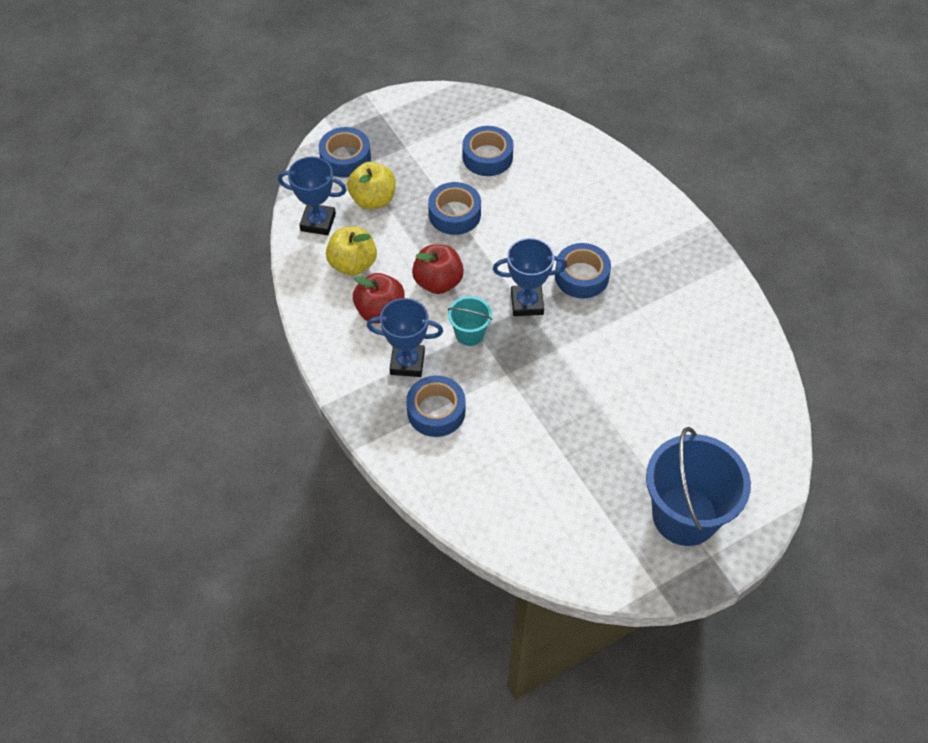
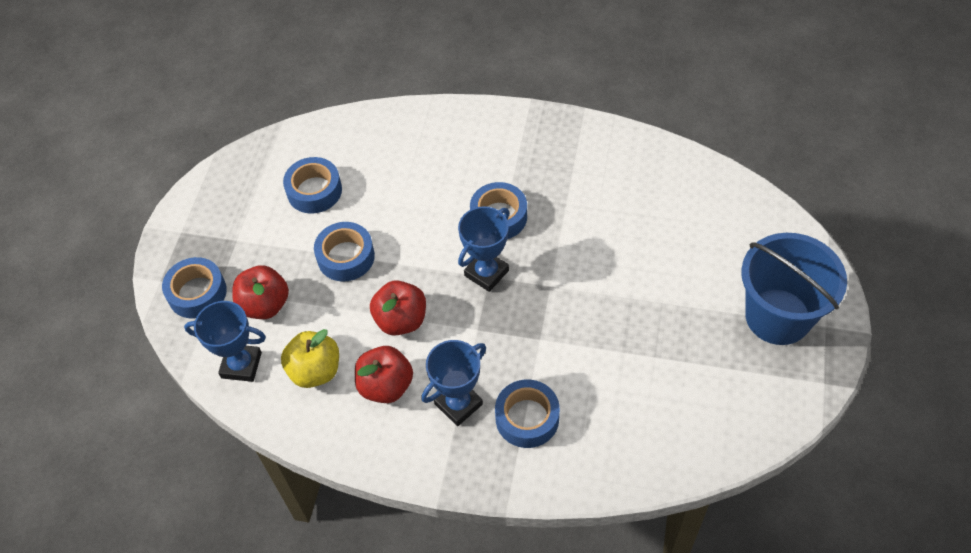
camera: 45 degrees left, 0 degrees up
(318, 222) = (241, 365): blue trophy -> blue trophy turned 45 degrees clockwise
(373, 200) = (265, 305): yellow apple -> red apple
(469, 334) = (475, 336): turquoise bucket -> none

